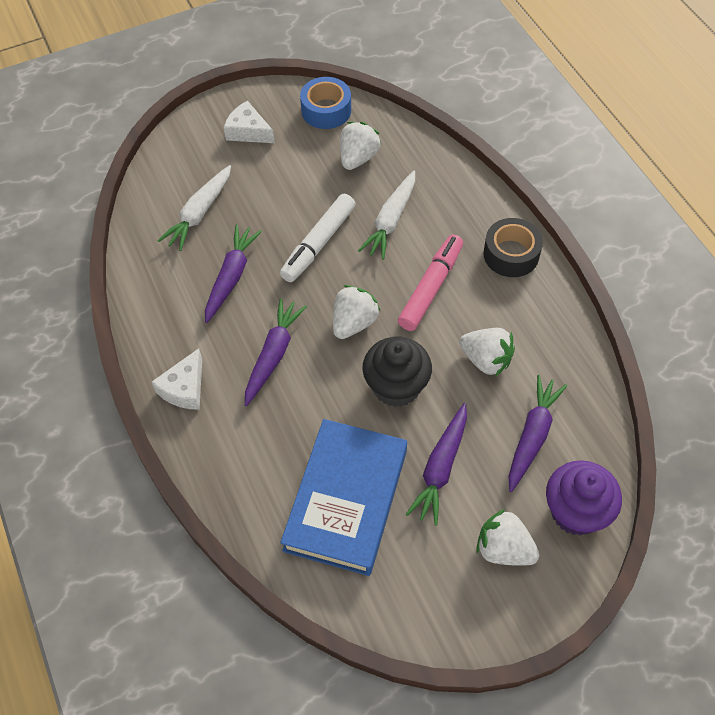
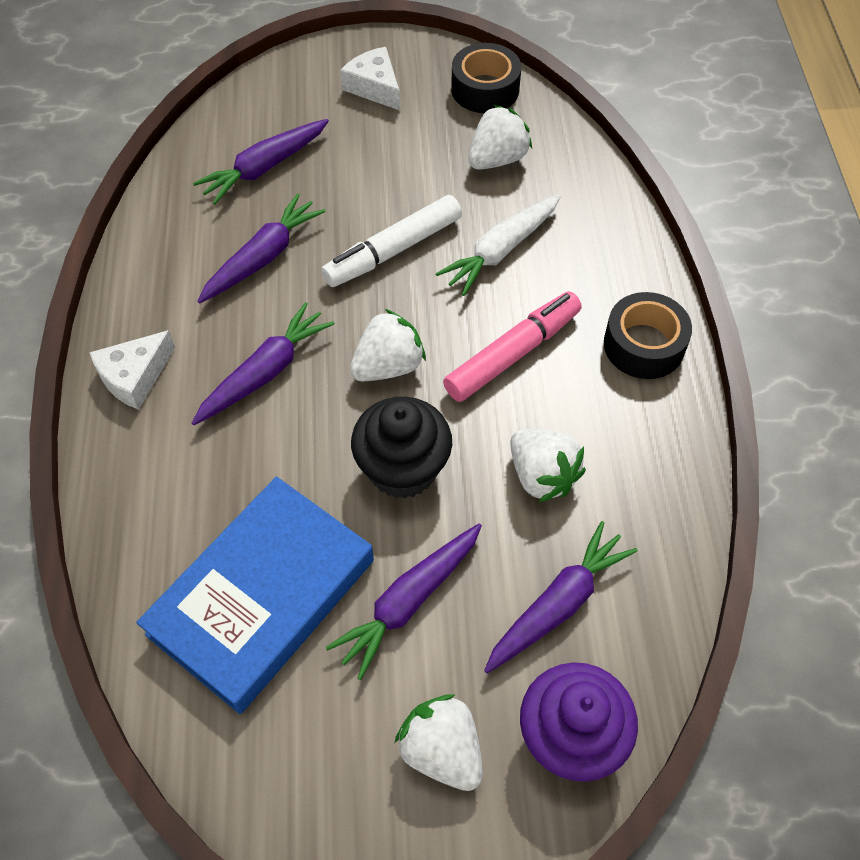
camera: 20 degrees right, 0 degrees up
(199, 213) = (264, 168): white carrot -> purple carrot
(326, 110) = (485, 89): blue tape -> black tape

